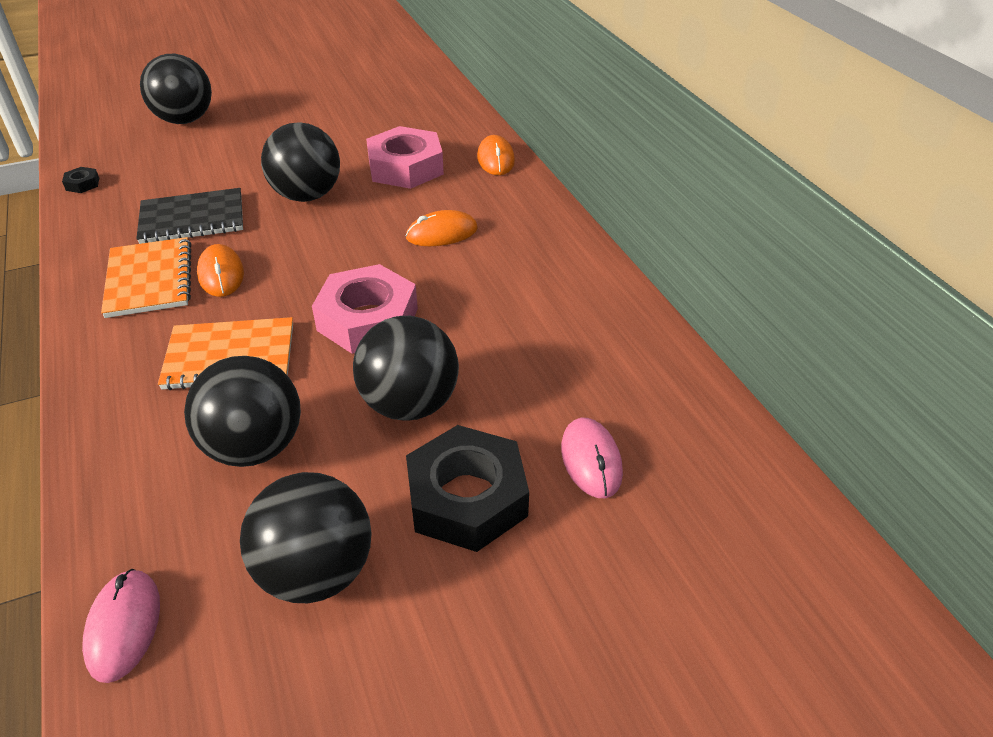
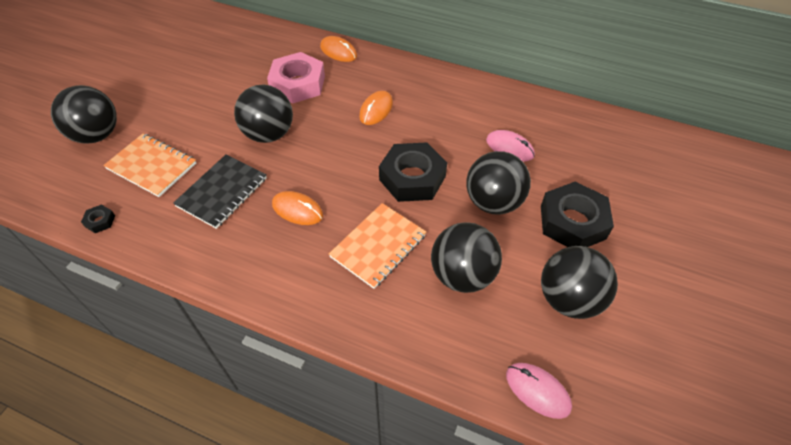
camera: 45 degrees left, 10 degrees up
(150, 279) = (260, 242): orange notebook -> orange notebook (152, 166)
(367, 319) = (412, 178): pink nut -> black nut
(591, 460) = (589, 170): pink mouse -> pink mouse (509, 148)

